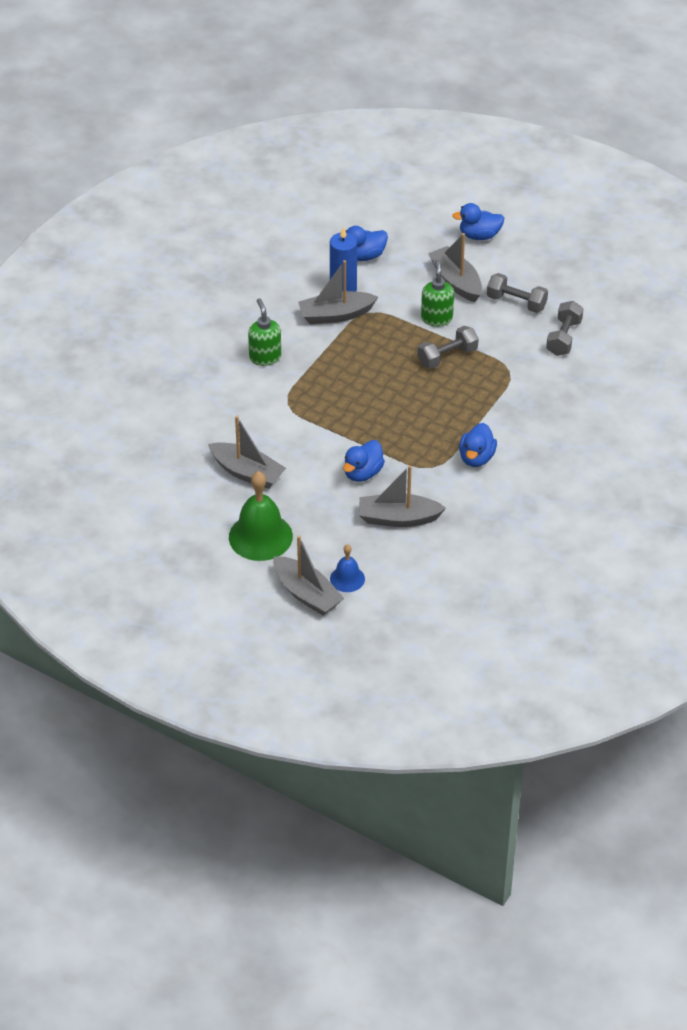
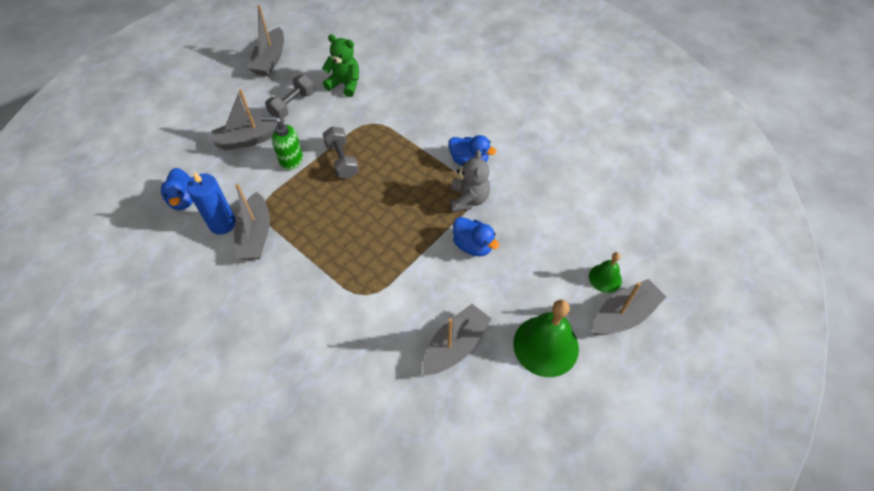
camera: 80 degrees left, 10 degrees up
(265, 357) = (293, 306): green soap dispenser -> none
(347, 578) = (605, 278): blue bell -> green bell
(398, 518) = (533, 227): grey boat -> grey boat (270, 60)
(422, 463) = (468, 199): none -> grey teddy bear
(479, 235) = (199, 114): blue duck -> none
(563, 338) = (345, 84): grey dumbbell -> green teddy bear

